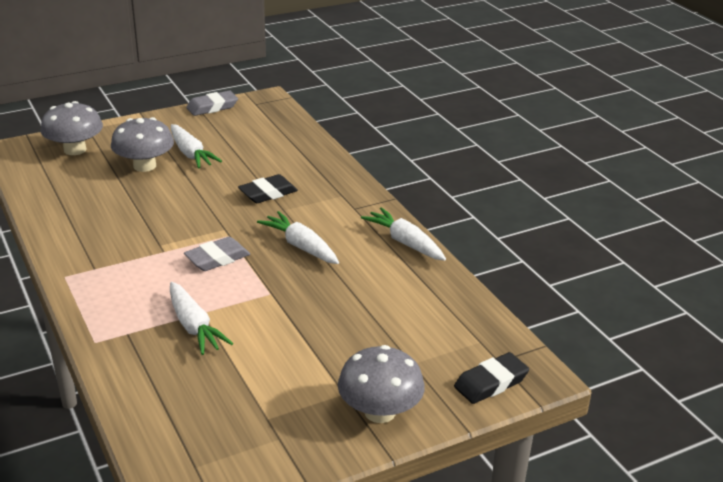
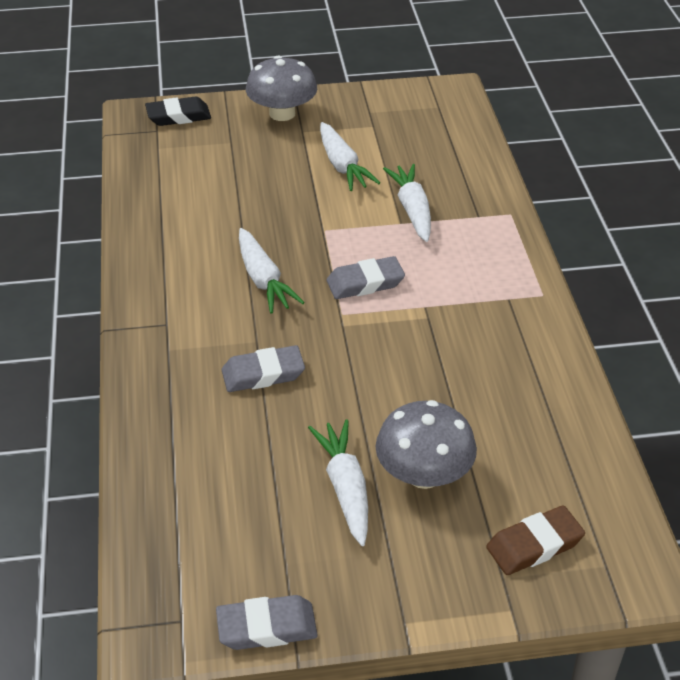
camera: 160 degrees left, 10 degrees up
(75, 150) = (534, 545): grey mushroom -> brown eraser
(268, 193) = (263, 374): black eraser -> grey eraser
(405, 242) = (143, 261): white carrot -> white carrot (342, 166)

